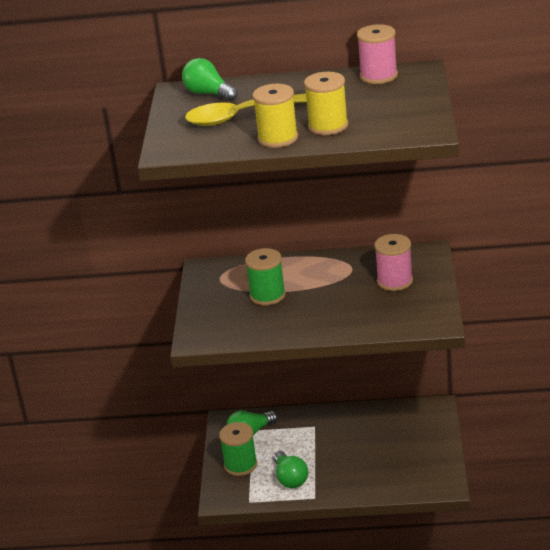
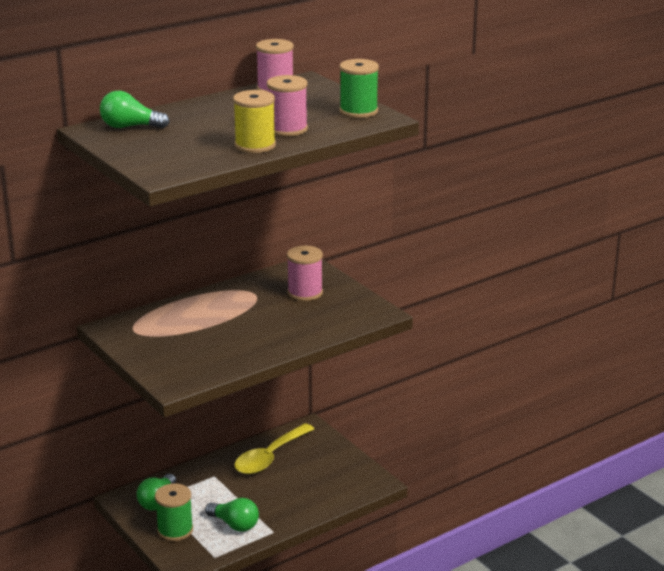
camera: 40 degrees left, 5 degrees down
(240, 117) = (191, 137): yellow spoon -> yellow spoon (269, 457)
(267, 295) = (200, 332): green spool -> green spool (358, 111)
(328, 126) = (287, 129): yellow spool -> pink spool

